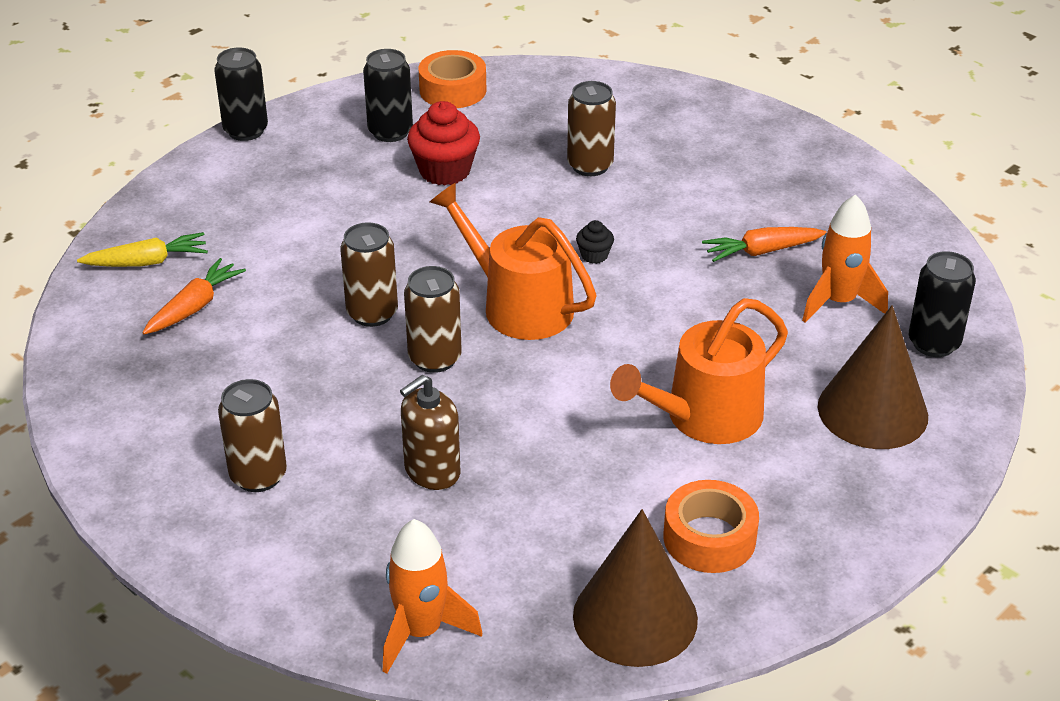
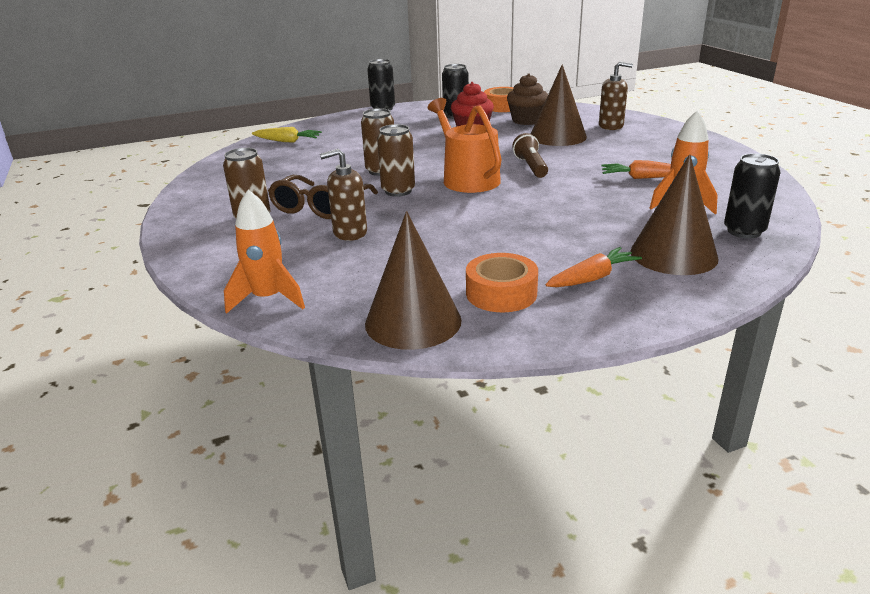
camera: 25 degrees right, 10 degrees down
(195, 307) = (293, 157): orange carrot -> orange carrot (592, 278)
(342, 424) = (320, 207): none -> brown glasses
(516, 127) = (527, 120): none -> brown cupcake
(590, 166) = (558, 136): brown can -> brown cone
(594, 255) = (531, 167): black cupcake -> brown flashlight
(655, 122) = (611, 126): none -> brown soap dispenser
(705, 417) = (546, 238): orange watering can -> none

